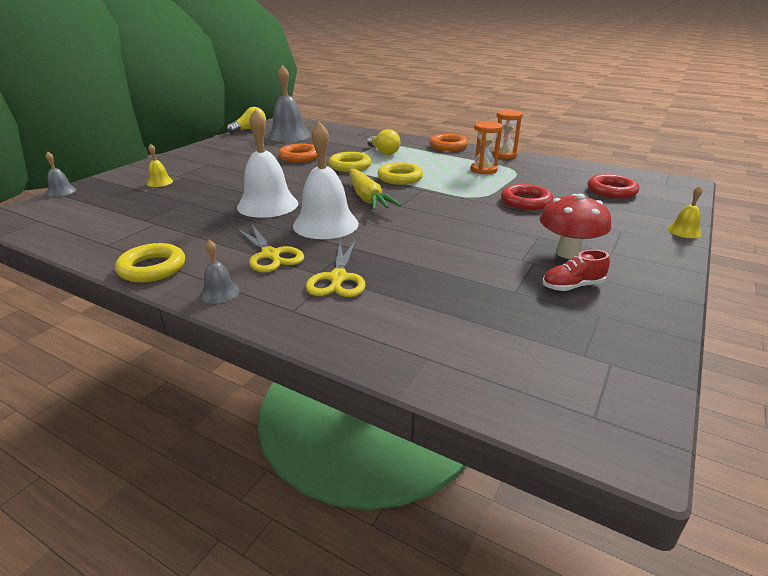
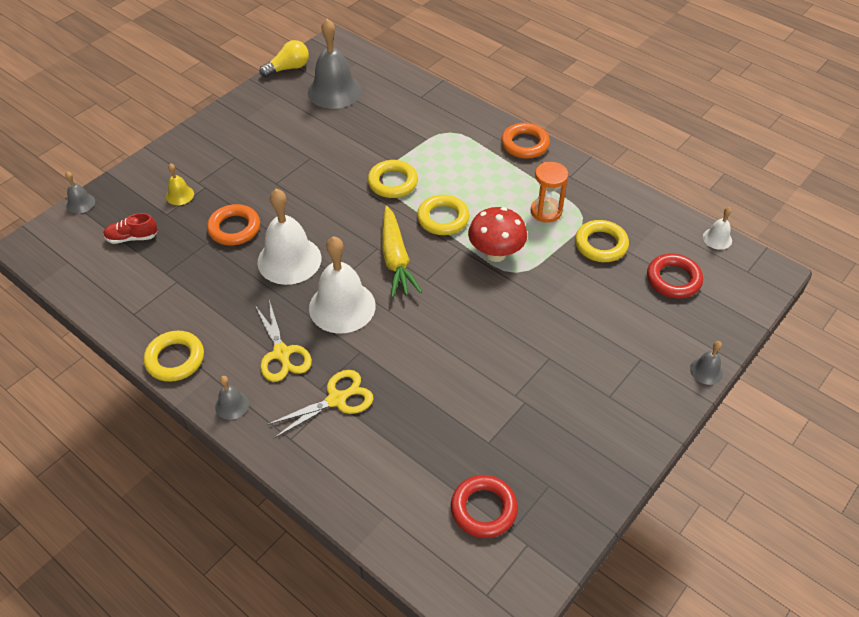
camera: 10 degrees right, 20 degrees up
(299, 157) = (338, 152): orange ring -> orange ring (234, 228)
(338, 278) = (336, 399): yellow scissors -> yellow scissors turned 135 degrees counterclockwise
(383, 152) = (440, 151): yellow light bulb -> none
(504, 155) = (586, 176): orange hourglass -> none
(525, 202) = (565, 290): red ring -> red ring (483, 509)
(539, 180) = (601, 244): none -> yellow ring
(568, 253) = (565, 391): red mushroom -> red mushroom (496, 254)
(572, 286) = (544, 443): red shoe -> red shoe (132, 238)
(628, 172) = (717, 238): none -> white bell
(684, 231) = (706, 371): yellow bell -> grey bell

